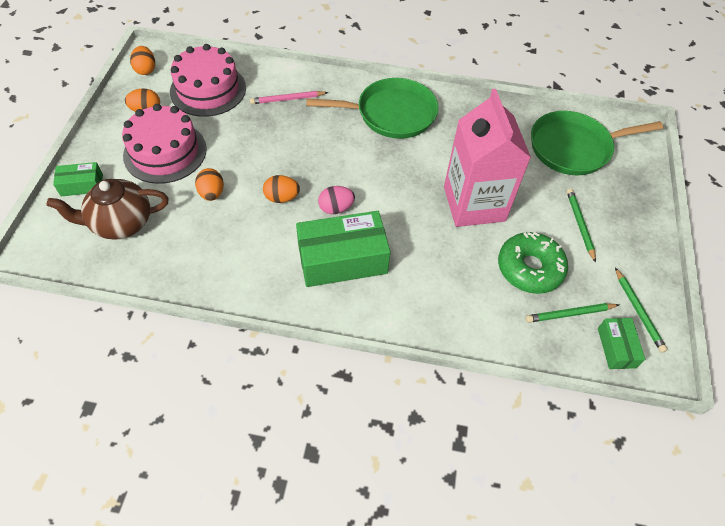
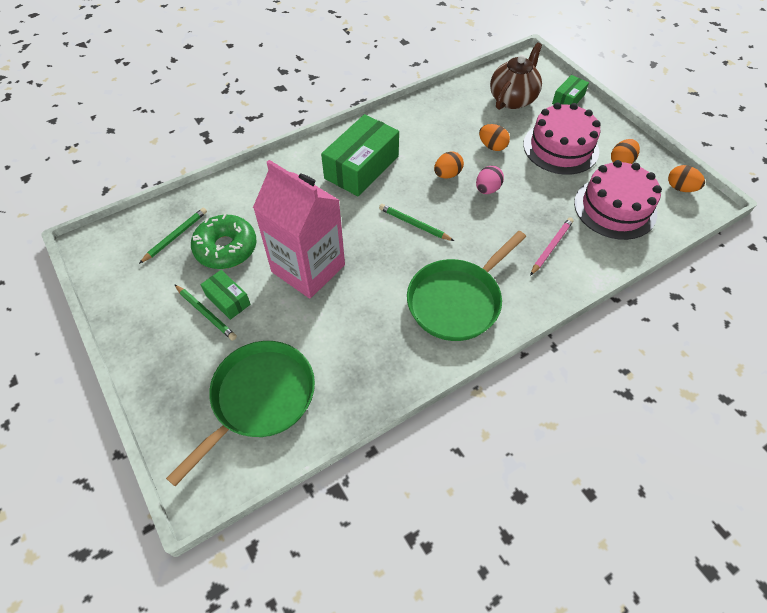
camera: 140 degrees right, 0 degrees up
(336, 208) = (404, 193): pink egg -> pink egg (487, 189)
(616, 347) = (129, 236): green box -> green box (228, 300)
(638, 311) = (121, 272): green pencil -> green pencil (414, 224)

